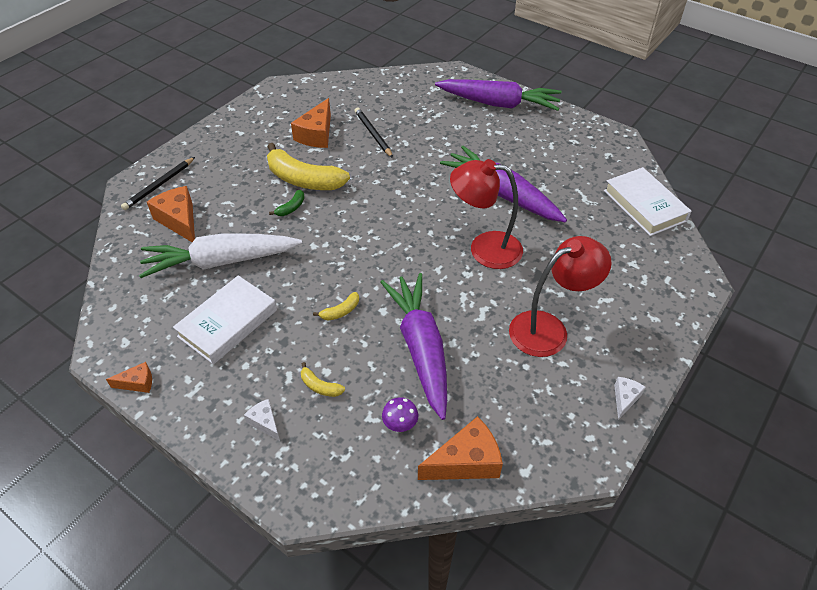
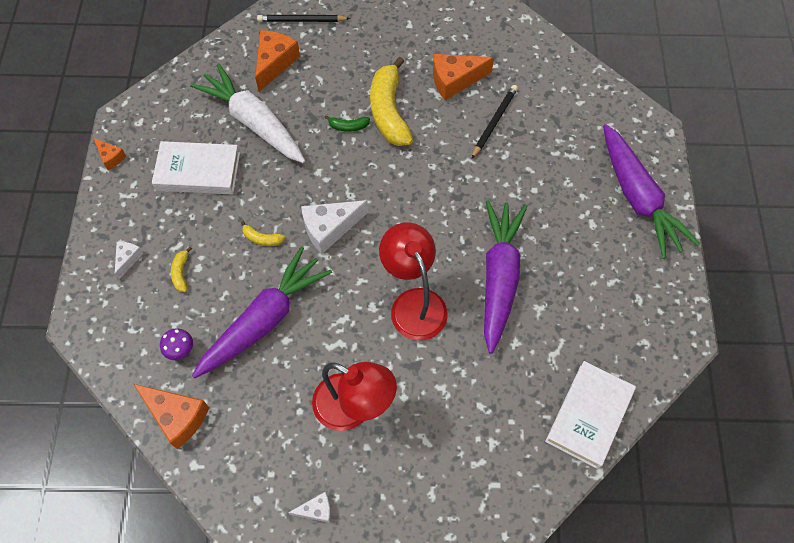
camera: 55 degrees right, 15 degrees up
(373, 264) = (330, 228): none -> white cheese

